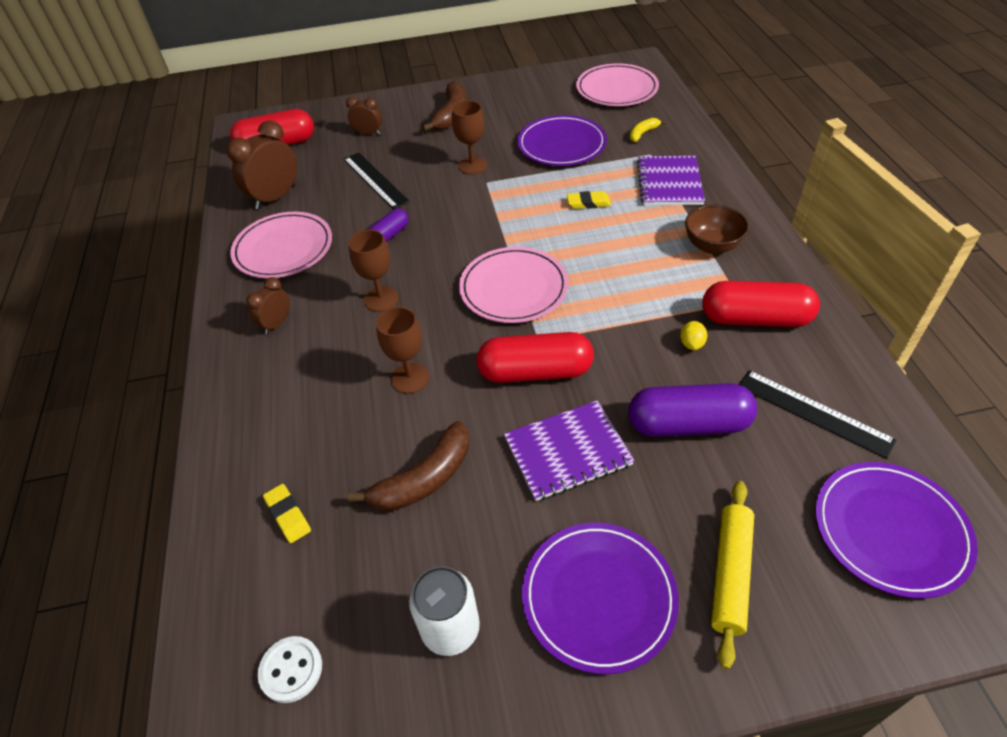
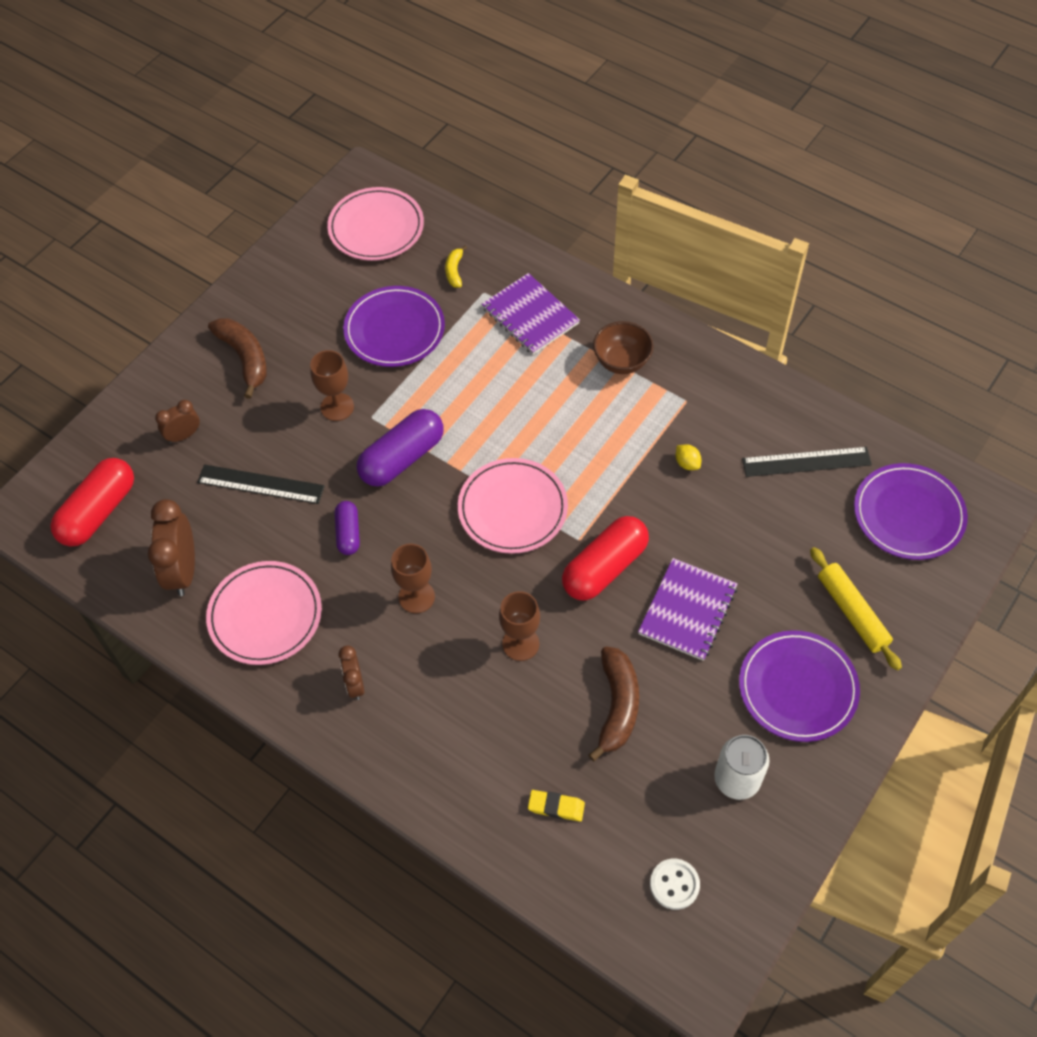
camera: 45 degrees left, 10 degrees up
(588, 203) = (485, 381): yellow eraser -> none
(688, 424) = (742, 530): purple capsule -> purple capsule (402, 458)
(755, 319) = (709, 410): red capsule -> none

